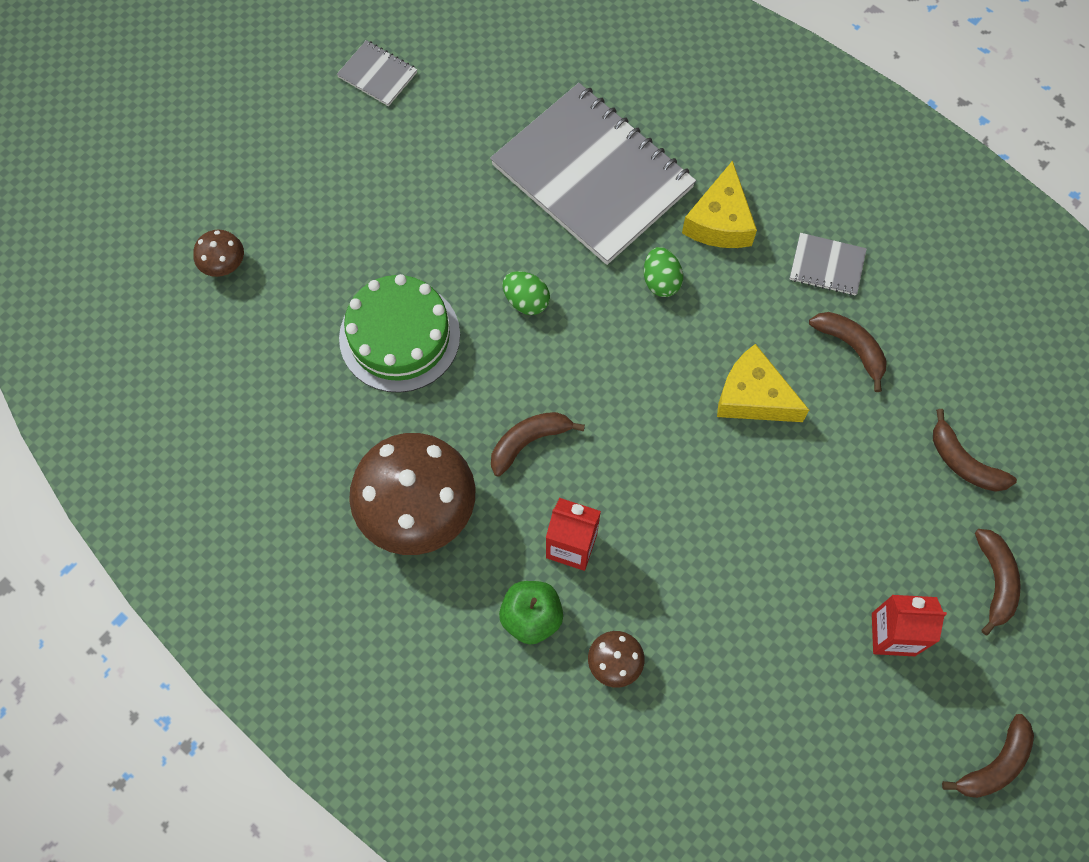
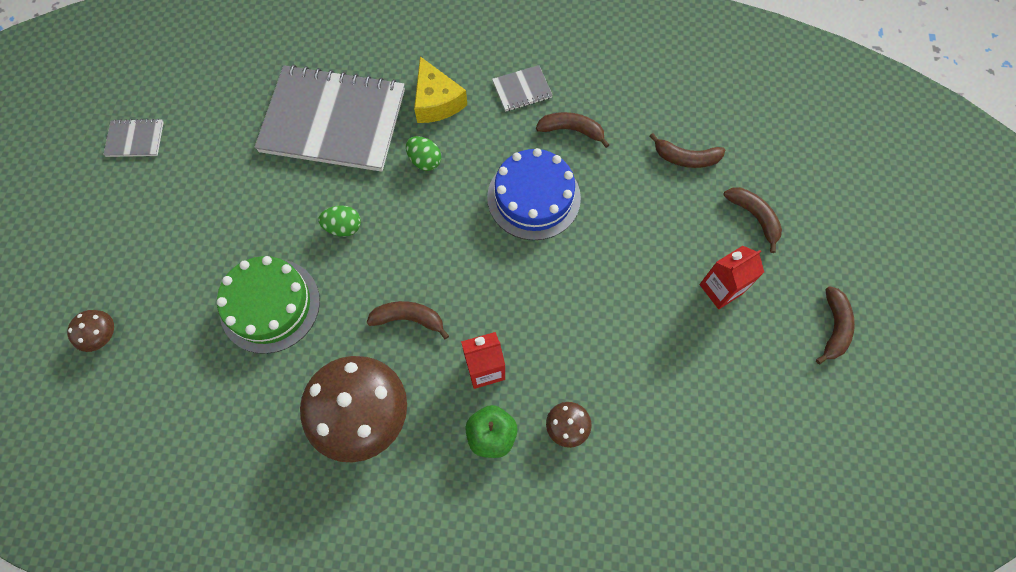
camera: 35 degrees left, 0 degrees up
(528, 441) = (409, 319): brown banana -> brown banana turned 75 degrees clockwise
(753, 396) = (533, 197): yellow cheese -> blue cake

